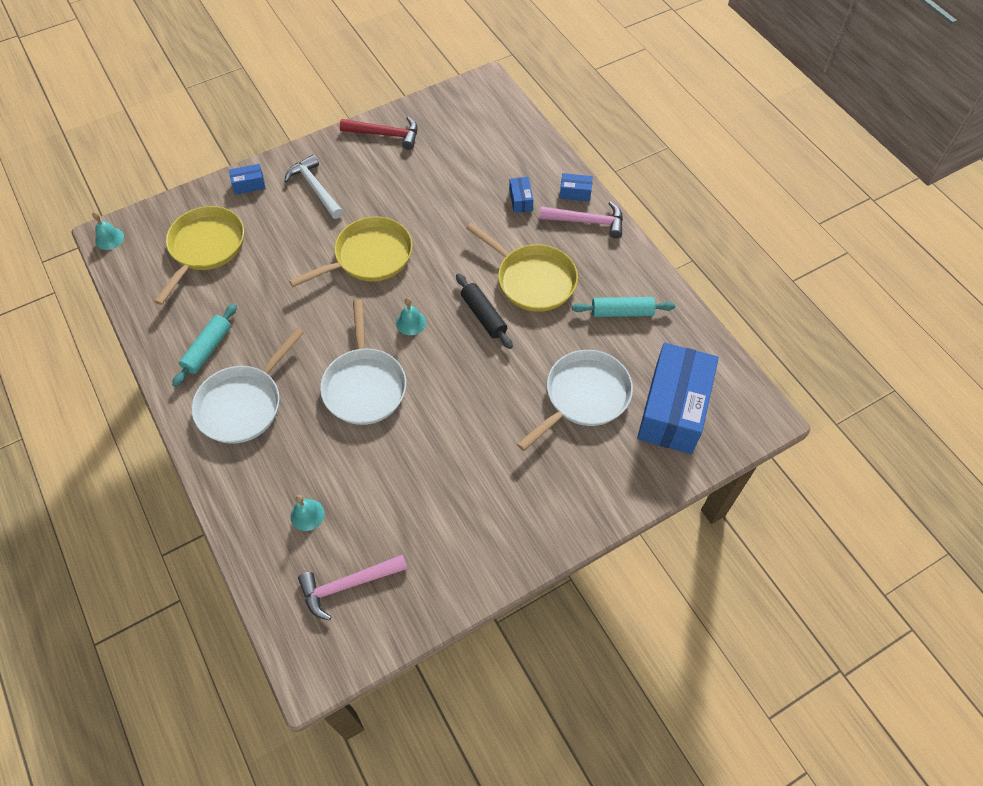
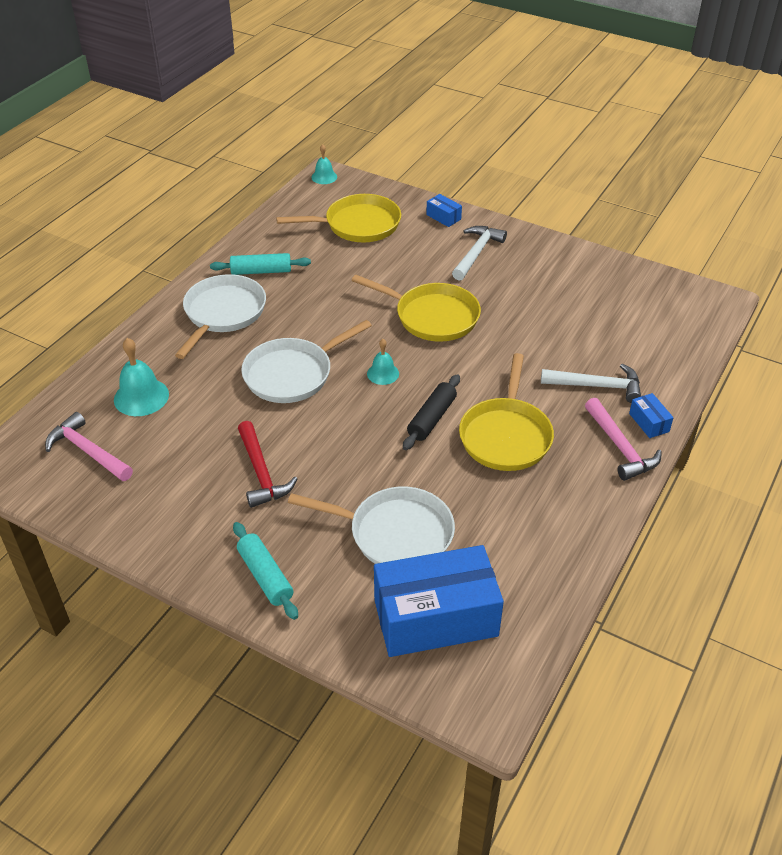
camera: 60 degrees right, 15 degrees down
(243, 404) = (223, 313): white pan -> white pan turned 105 degrees clockwise
(307, 515) = (141, 397): turquoise bell -> turquoise bell, size x1.65
(385, 134) = (580, 265): red hammer -> red hammer (261, 472)
(520, 200) = (597, 386): blue box -> white hammer
(622, 312) = (527, 523): turquoise rolling pin -> turquoise rolling pin (265, 576)

